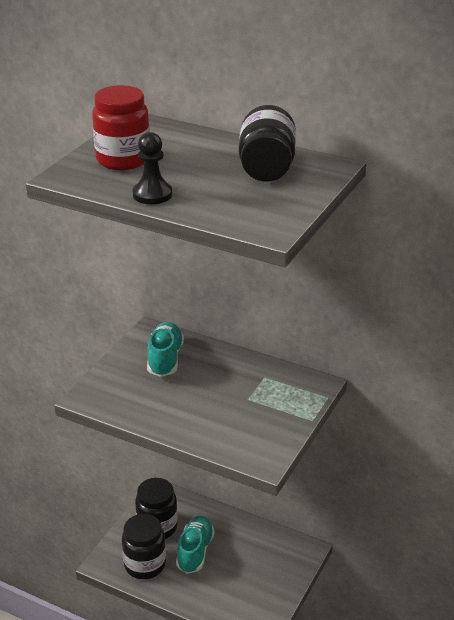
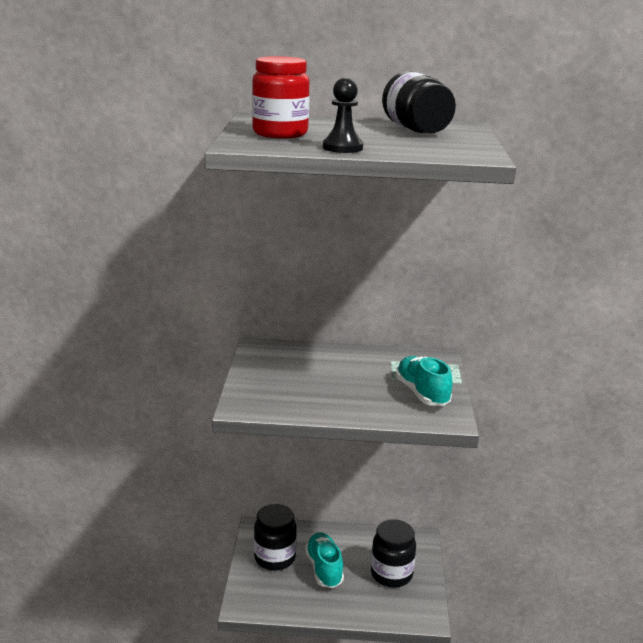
camera: 25 degrees left, 10 degrees down
(145, 564) = (284, 594): black jar -> black jar (391, 574)
(165, 359) = (290, 364): turquoise shoe -> turquoise shoe (422, 393)

